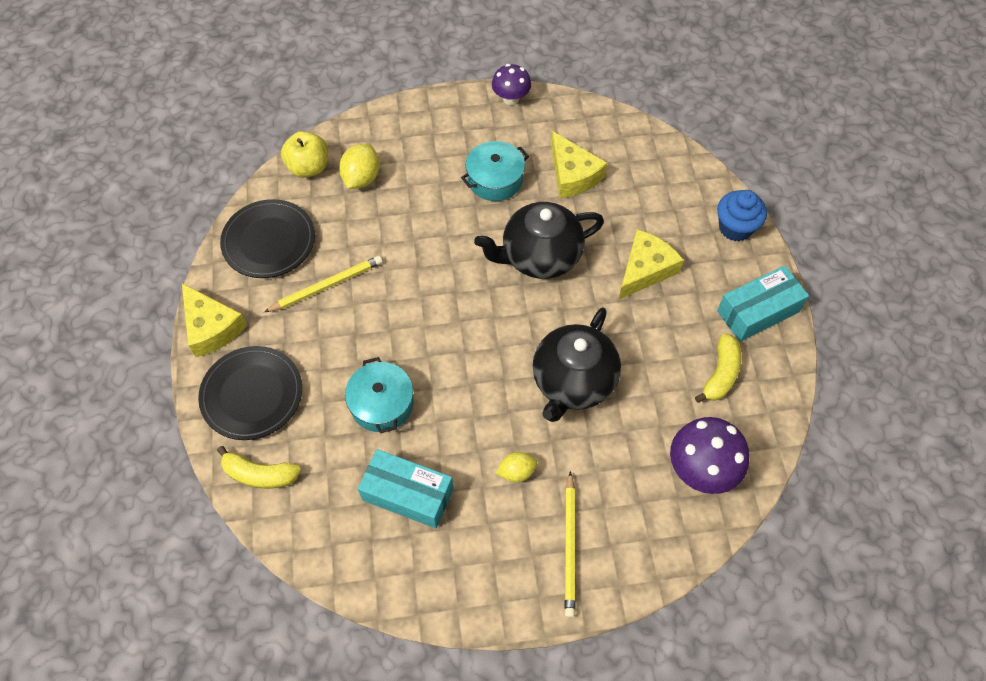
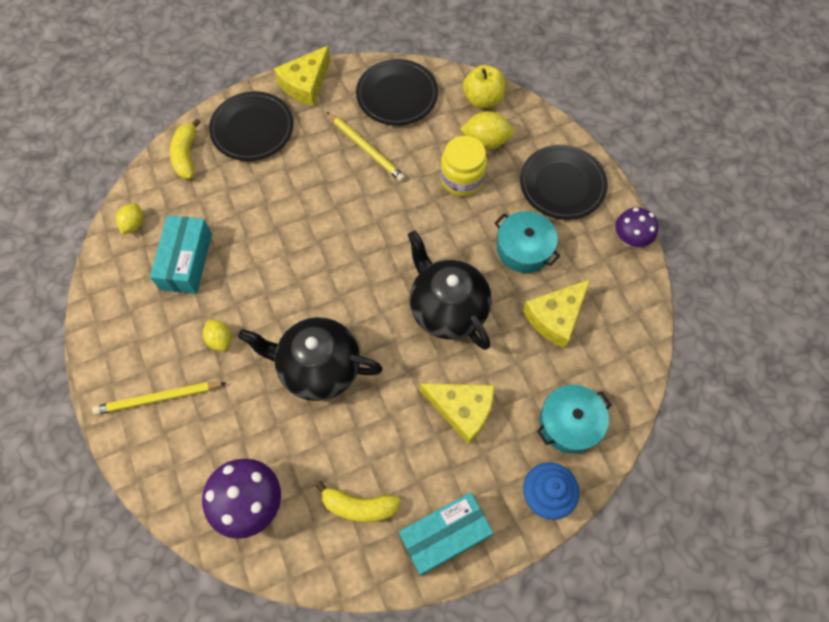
camera: 75 degrees right, 5 degrees up
(337, 548) = (134, 224): none -> yellow lemon
(382, 404) = (264, 220): turquoise pot -> turquoise pot (569, 423)
(398, 209) = (462, 179): none -> yellow jar
(436, 131) = (562, 185): none -> black plate
(758, 311) = (444, 535): turquoise box -> turquoise box turned 75 degrees counterclockwise

